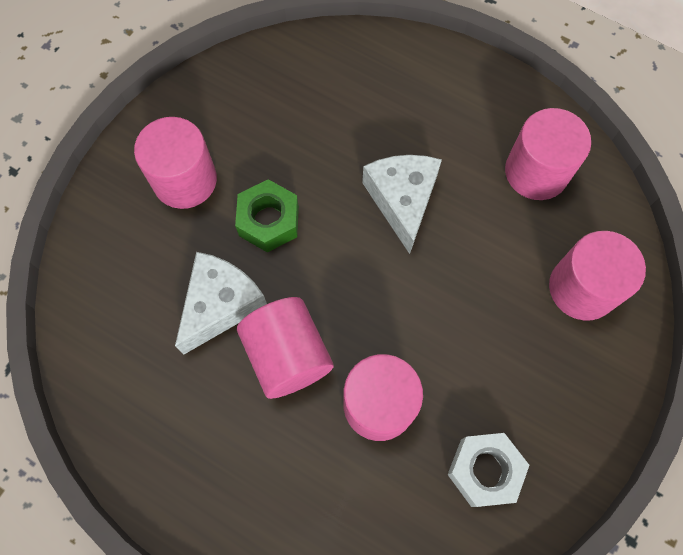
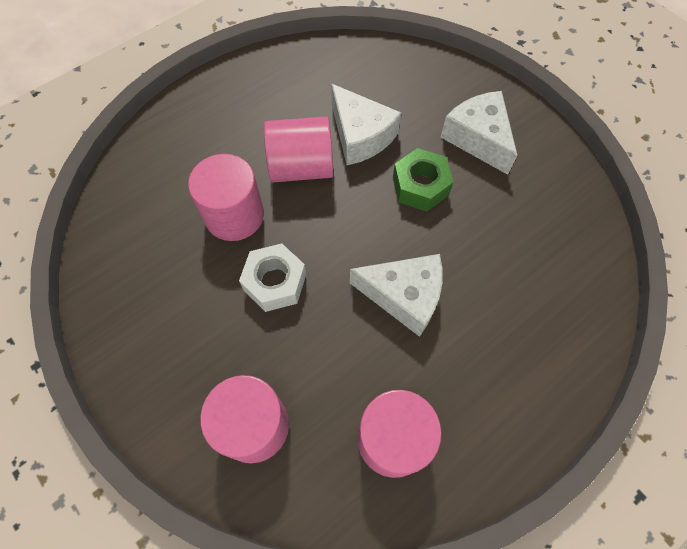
camera: 110 degrees right, 5 degrees down
(185, 180) = (478, 138): pink cylinder -> white cheese
(484, 470) = (147, 271): white nut -> white nut (275, 282)

